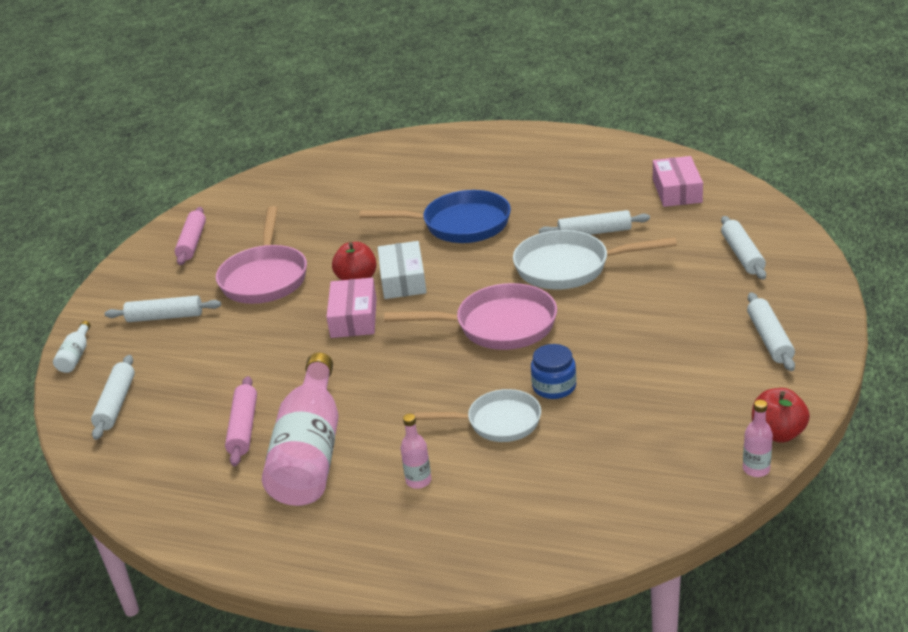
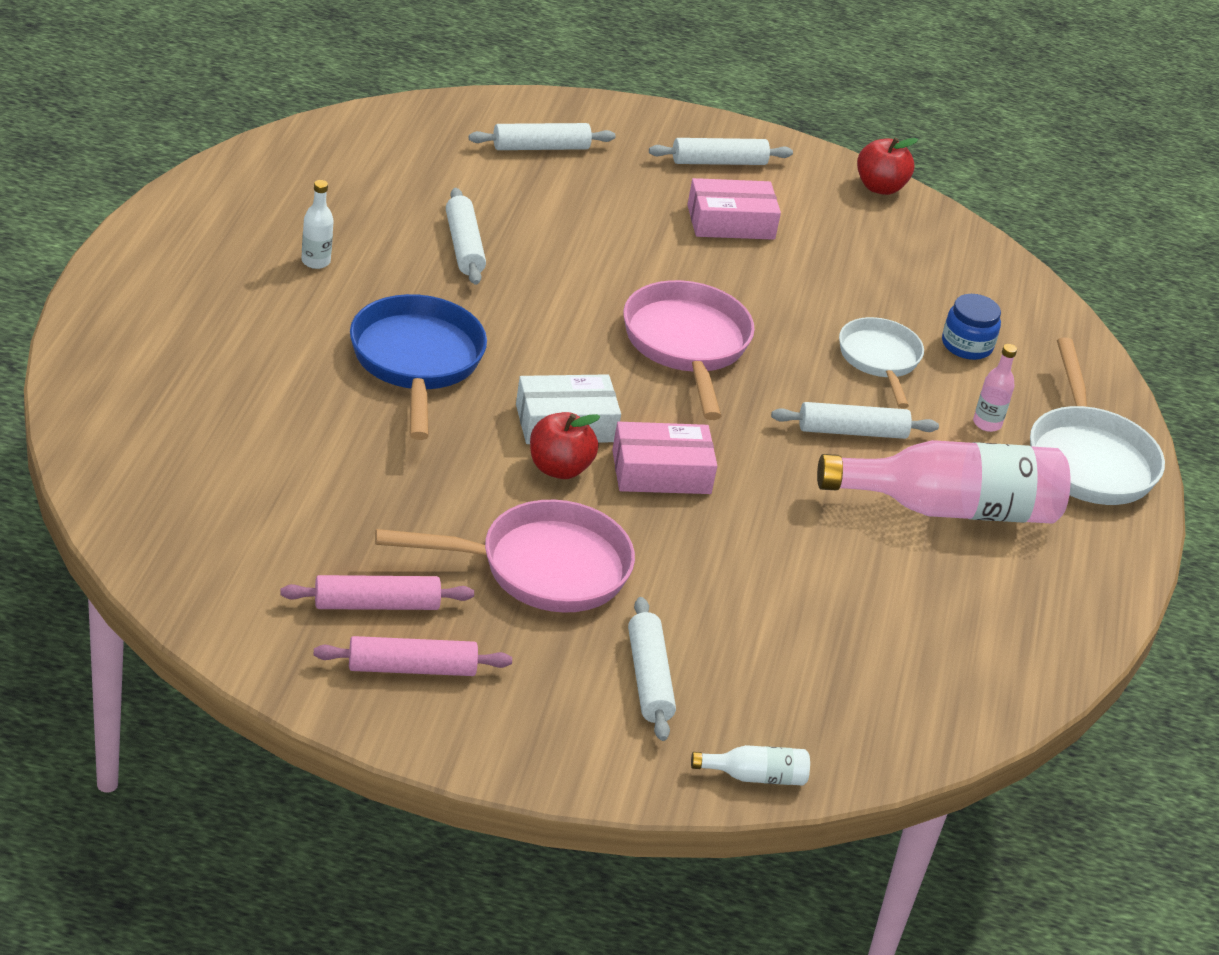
camera: 105 degrees left, 5 degrees up
(116, 404) = (873, 707): white rolling pin -> white rolling pin (852, 431)
(244, 428) = (912, 569): pink rolling pin -> pink rolling pin (376, 604)
(554, 386) = (811, 314): blue jar -> blue jar (967, 345)
(558, 185) = (315, 261): none -> white bottle
(569, 267) = (552, 276): white pan -> white pan (1088, 458)
(677, 191) = (363, 166): pink box -> pink box (730, 222)
(756, 469) = (935, 209): pink bottle -> none

